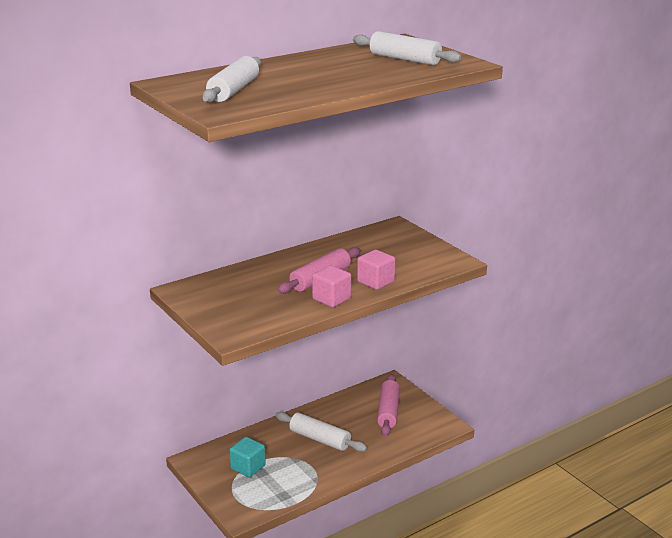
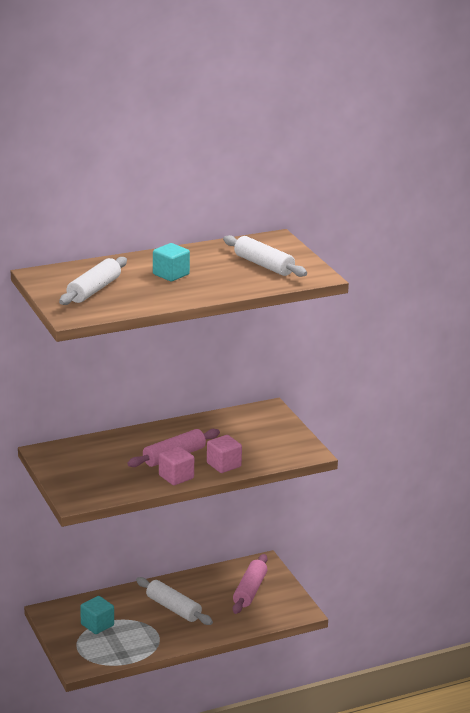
camera: 10 degrees right, 0 degrees up
(311, 73) = (171, 274): none -> turquoise cube

